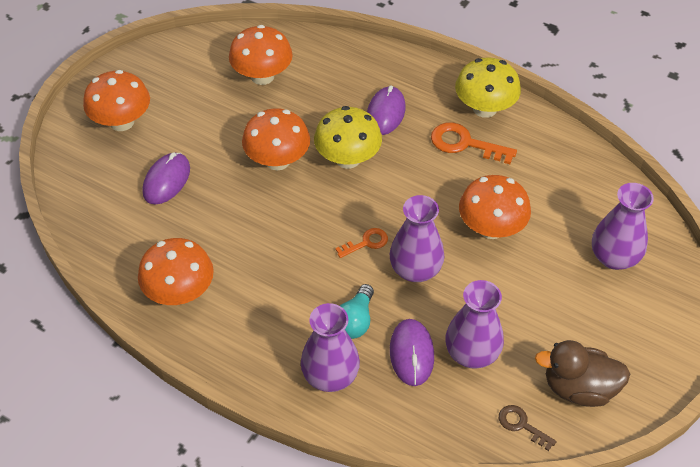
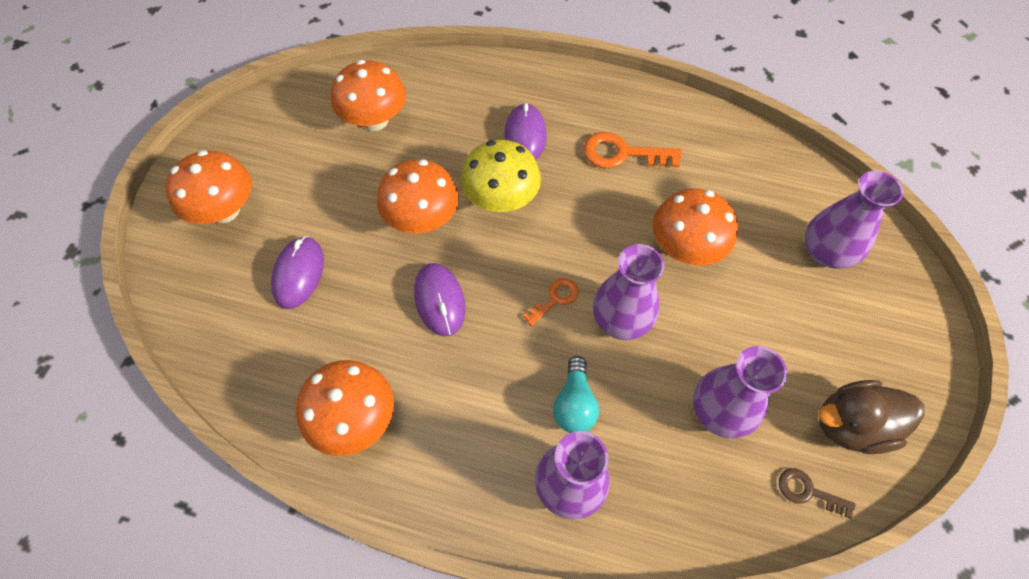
camera: 15 degrees left, 10 degrees up
(411, 353) = (653, 430): purple mouse -> purple mouse (439, 300)
(484, 108) = (629, 108): yellow mushroom -> none

